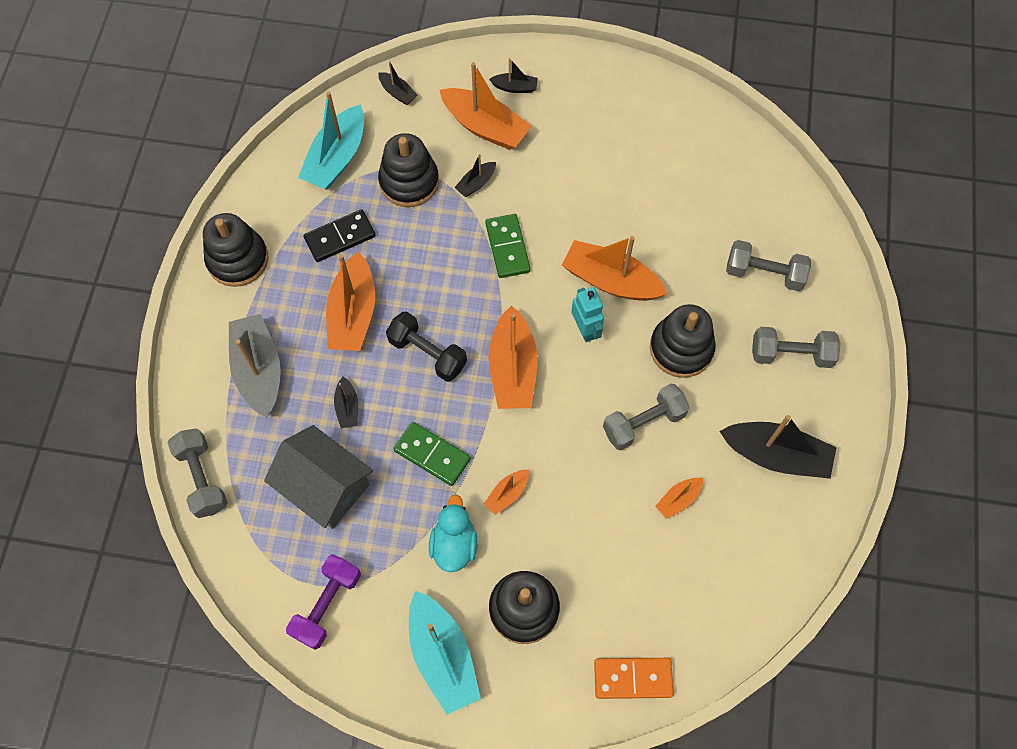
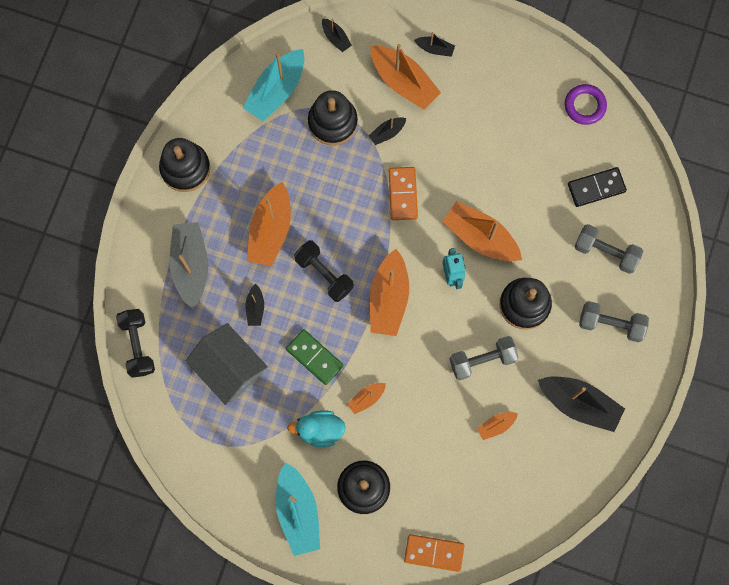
camera: 10 degrees right, 10 degrees up
(202, 478) = (138, 345): grey dumbbell -> black dumbbell
(327, 605) = (219, 459): purple dumbbell -> none
(340, 237) = (269, 163): black domino -> black domino (596, 188)
(454, 544) = (320, 430): turquoise duck -> turquoise duck turned 105 degrees counterclockwise
(507, 247) = (403, 194): green domino -> orange domino
(700, 120) = (584, 106): none -> purple ring

